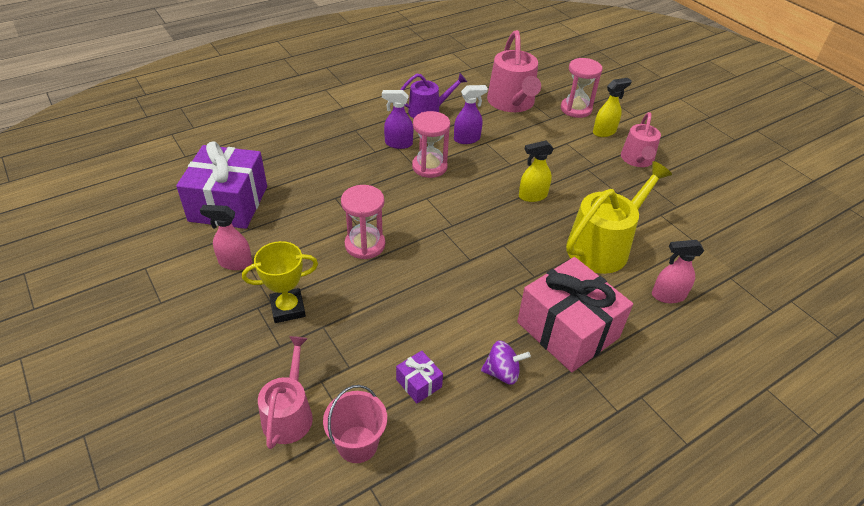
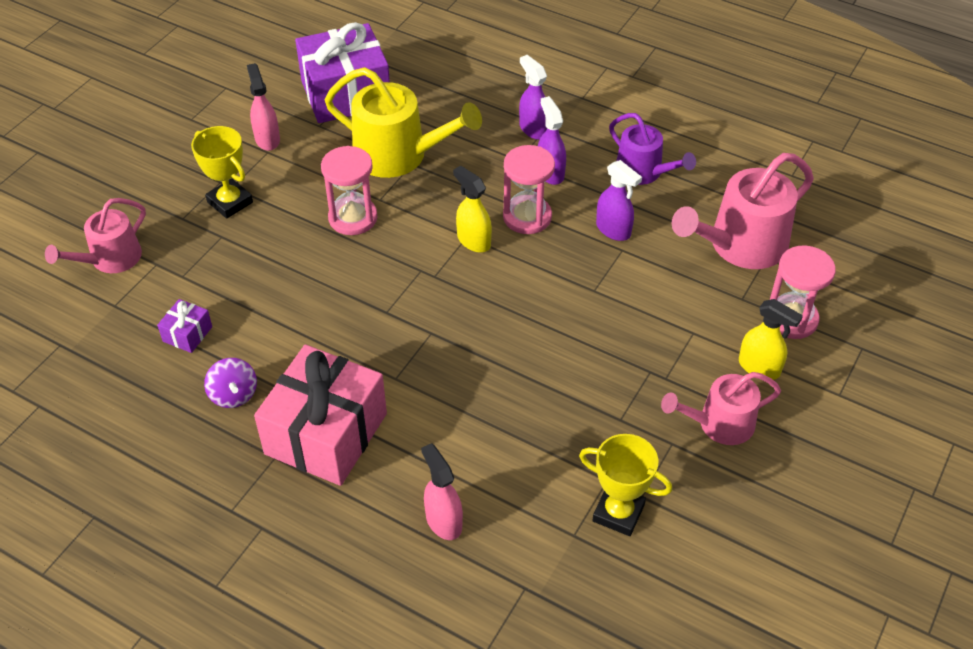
camera: 65 degrees right, 5 degrees up
(289, 414) = (110, 259): pink watering can -> pink watering can turned 150 degrees clockwise
(352, 135) = (533, 129): none -> purple spray bottle
(357, 444) = (99, 318): pink bucket -> none
(532, 196) = (544, 331): yellow spray bottle -> yellow spray bottle (473, 241)
(603, 246) = (494, 430): yellow watering can -> yellow watering can (398, 155)
(686, 219) = (618, 513): none -> yellow trophy

